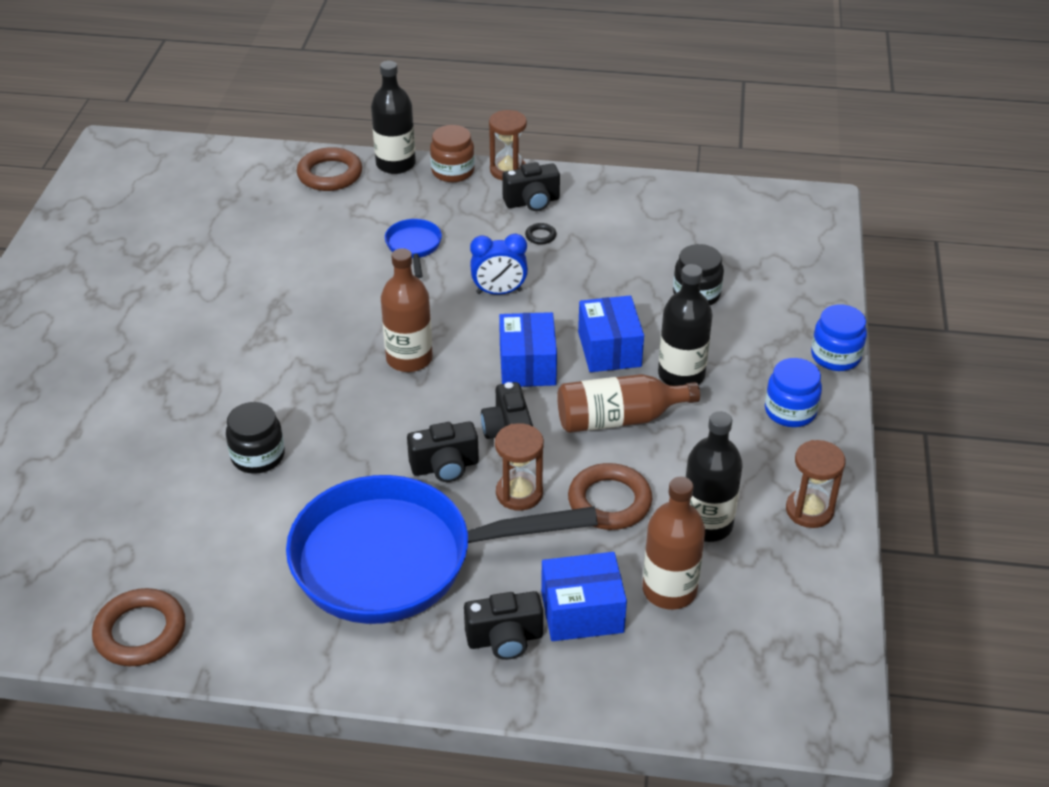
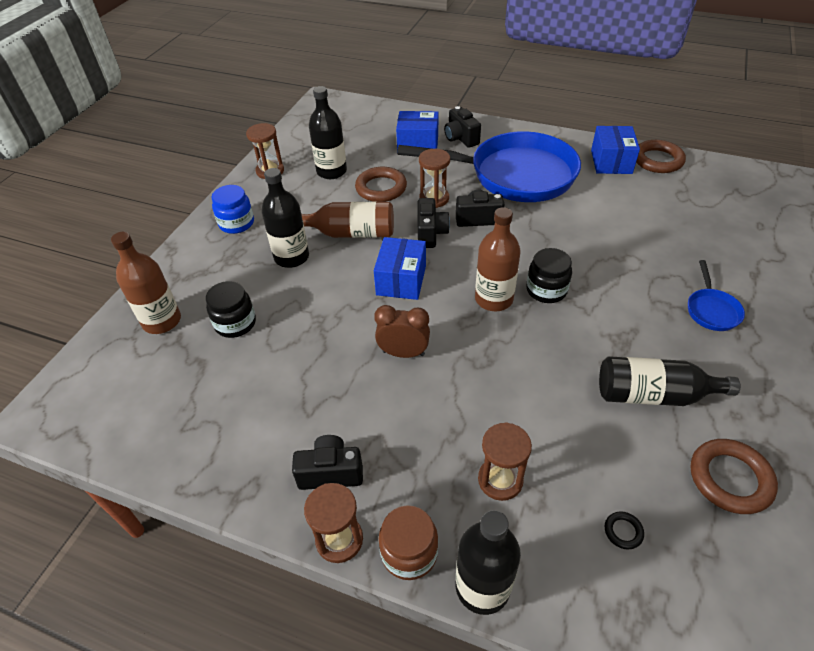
camera: 165 degrees left, 5 degrees up
(241, 291) = (654, 395): none -> black bottle
(258, 456) = (608, 241): black jar -> black jar (546, 290)
(330, 174) = (573, 582): brown ring -> brown ring (730, 479)
(388, 216) = (500, 480): none -> brown hourglass
(414, 247) = (475, 425): blue pan -> blue pan (711, 310)
(499, 292) = (403, 353): blue clock -> brown clock
(505, 639) = (461, 138): black camera -> black camera turned 120 degrees counterclockwise
(540, 236) = (341, 417): black ring -> black ring (623, 531)
(609, 349) = (333, 284): blue box -> blue box (611, 162)
(669, 590) = (369, 147): brown bottle -> brown bottle (162, 321)
(835, 356) = (174, 255): blue jar -> none

